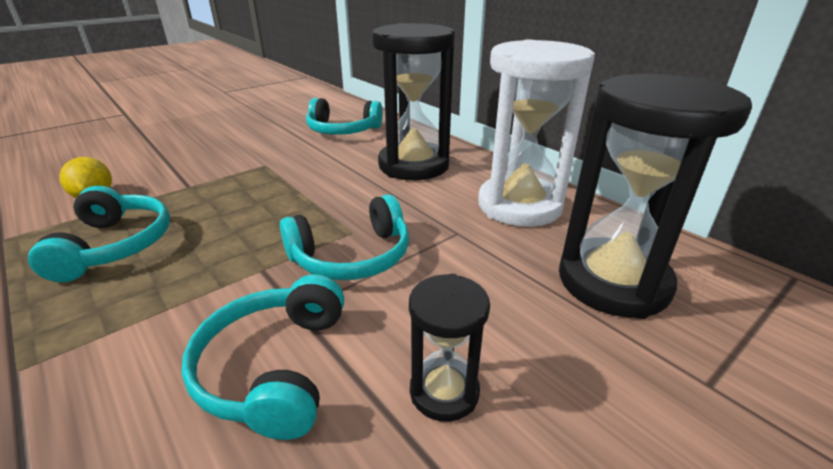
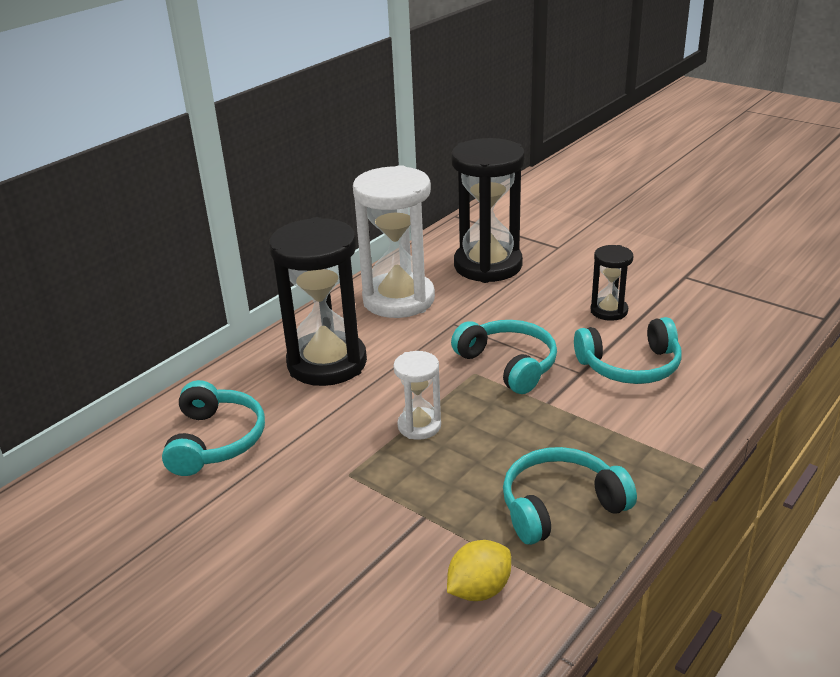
camera: 100 degrees left, 0 degrees up
(292, 194) = (419, 426): none -> white hourglass

